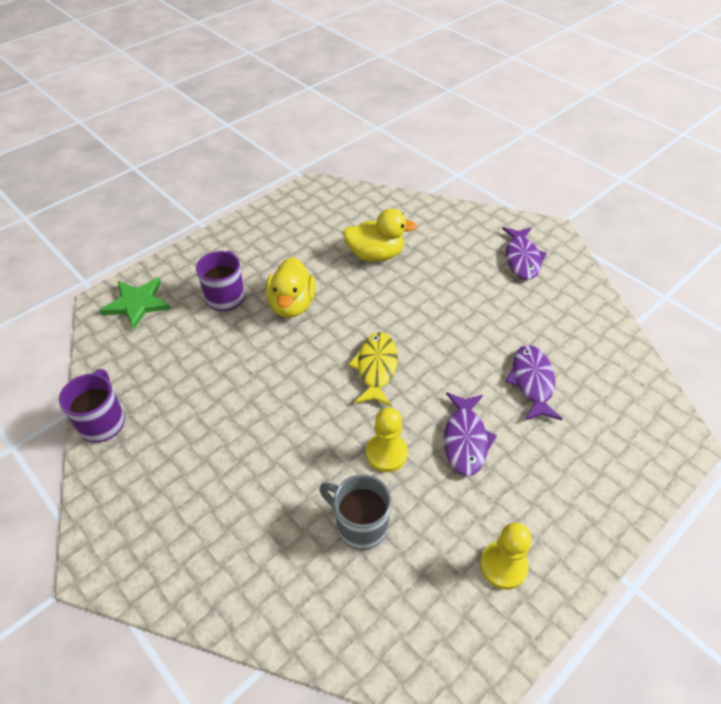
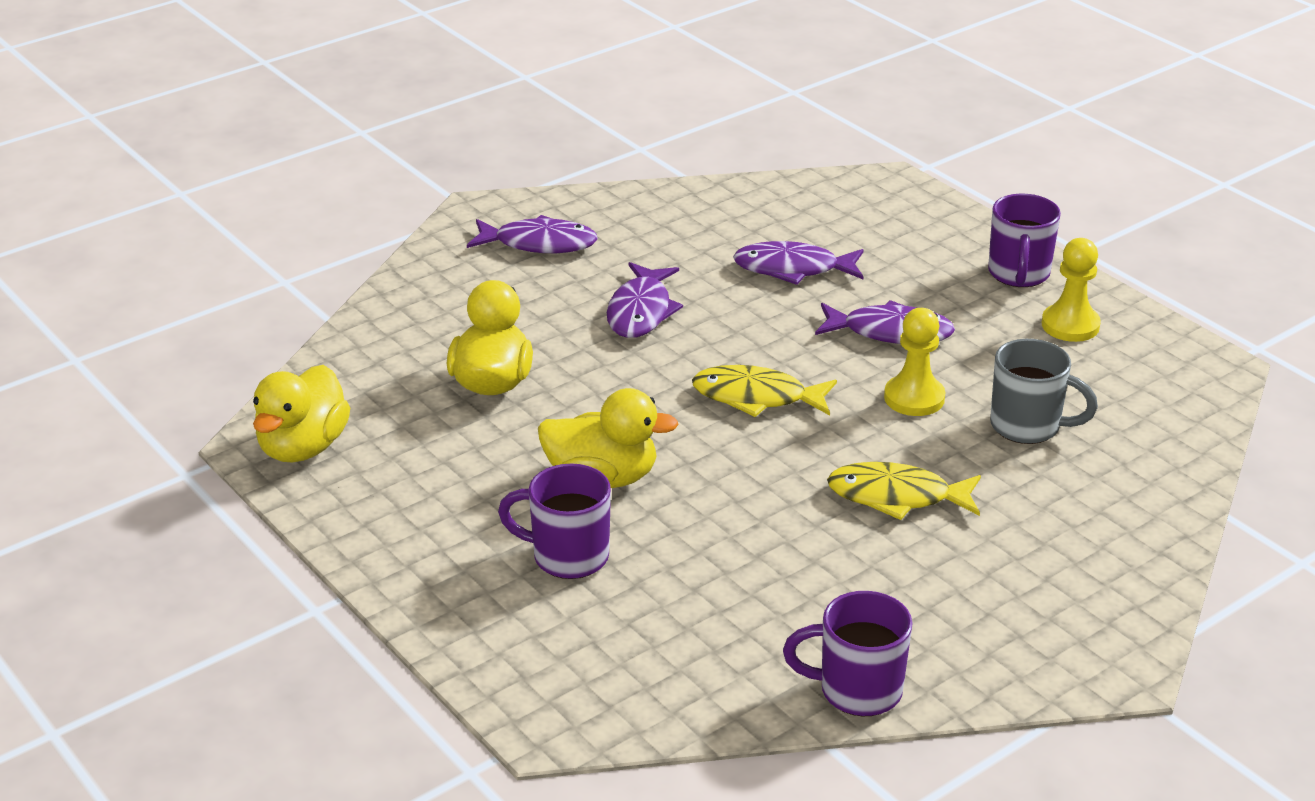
camera: 85 degrees left, 15 degrees down
(137, 303) = (564, 674): green star -> none
(276, 442) = (897, 497): none -> yellow fish
(313, 199) = (303, 447): none -> yellow duck
(360, 525) = (1028, 426): grey mug -> grey mug turned 105 degrees counterclockwise
(459, 309) = (641, 311): none -> purple fish
(570, 530) = (1018, 274): none -> purple mug

